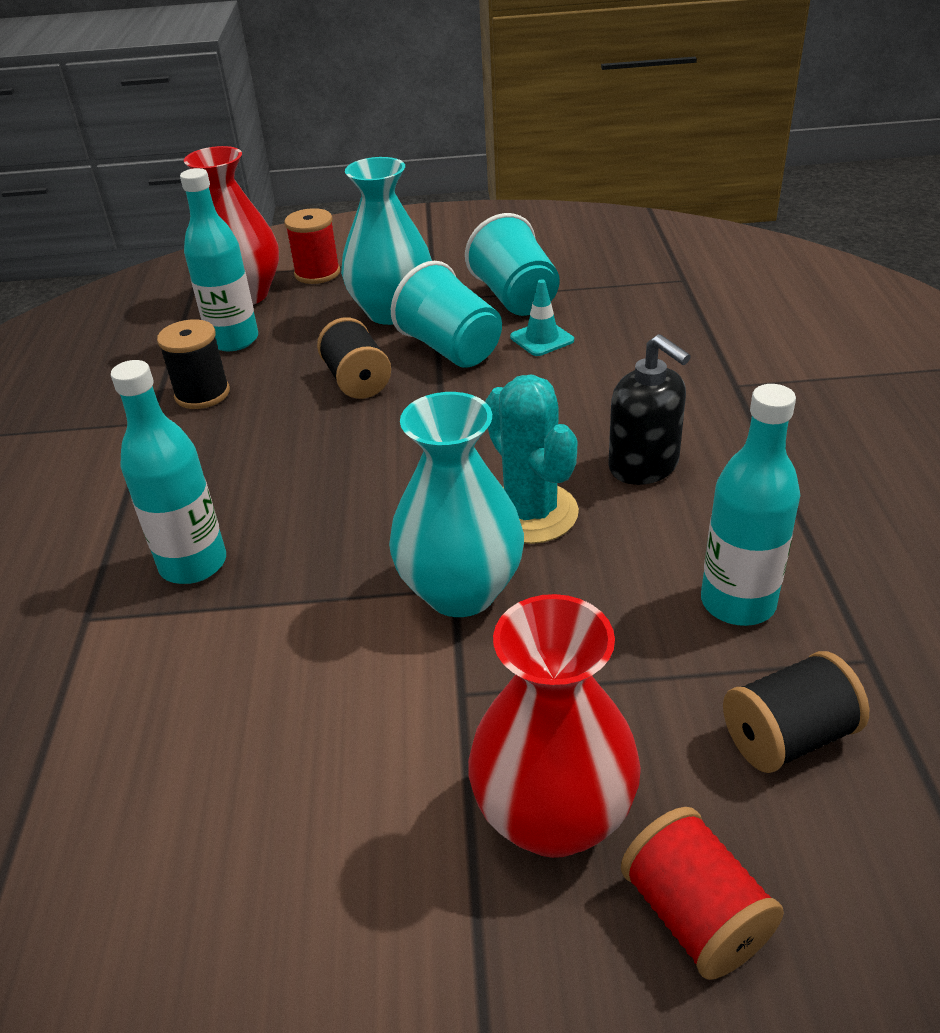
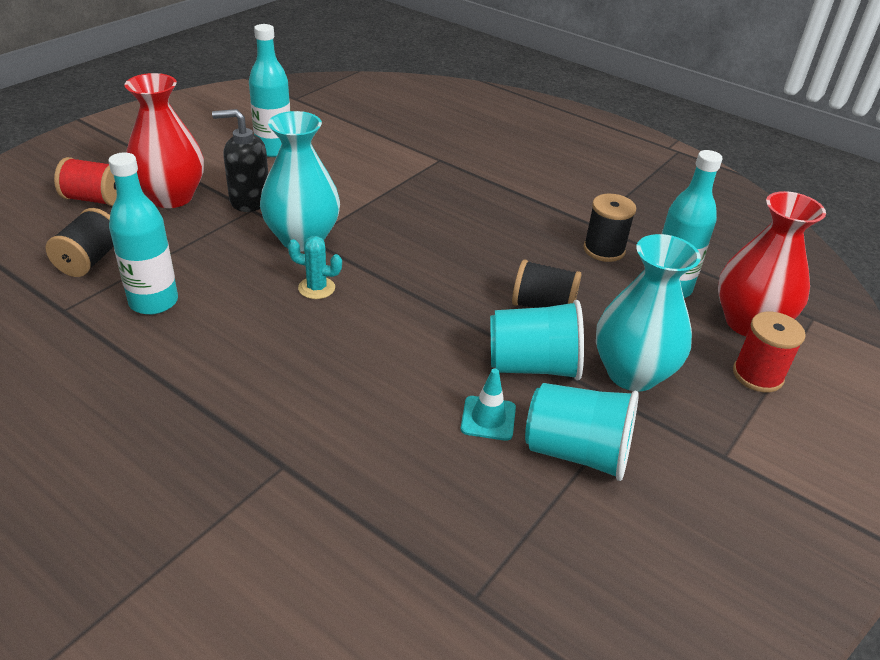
camera: 125 degrees right, 0 degrees up
(193, 564) = (437, 190): turquoise bottle -> turquoise bottle (274, 149)
(530, 513) = (316, 288): turquoise cactus -> turquoise cactus, size x0.55
(644, 466) = (283, 351): black soap dispenser -> black soap dispenser (249, 200)

